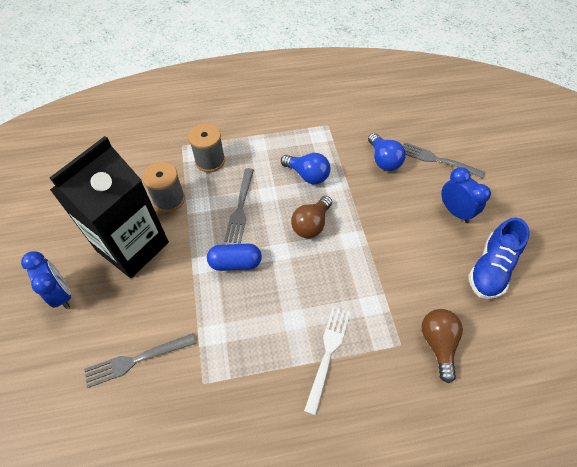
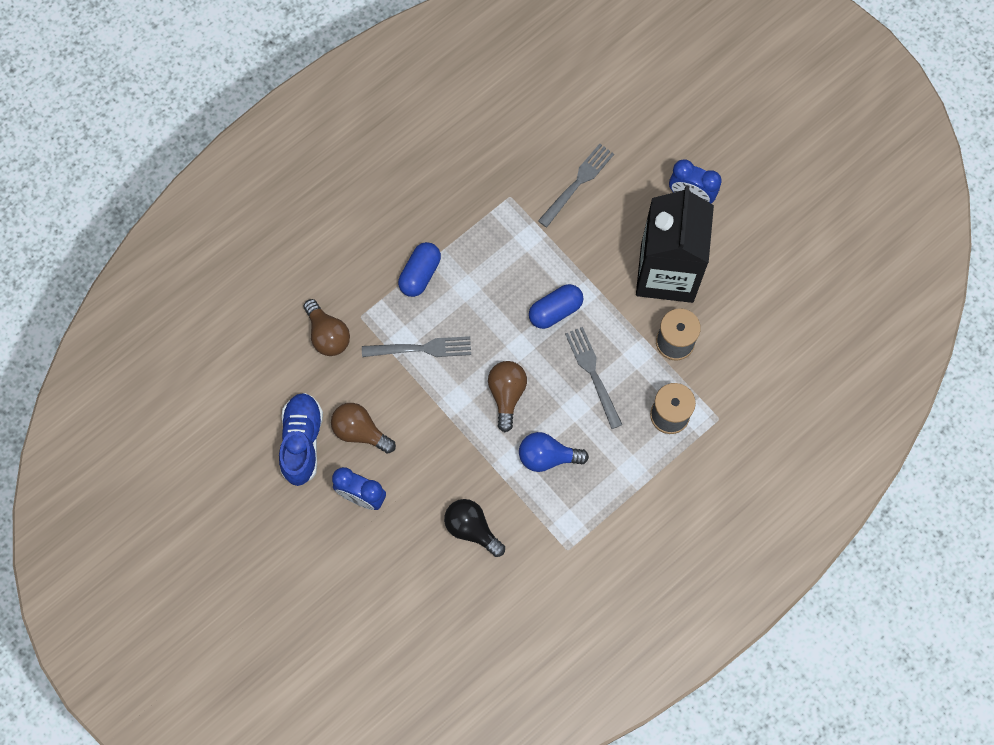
camera: 150 degrees right, 15 degrees up
(328, 354) = (420, 274): white fork -> blue capsule
(383, 160) = (472, 529): blue light bulb -> black light bulb
(438, 160) = (407, 565): grey fork -> grey fork (421, 348)
(438, 253) = (360, 431): none -> brown light bulb

